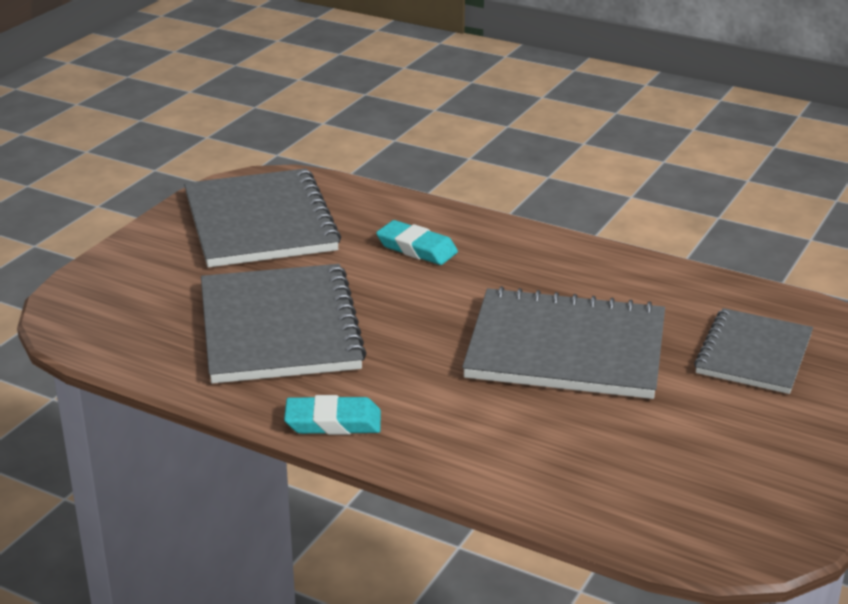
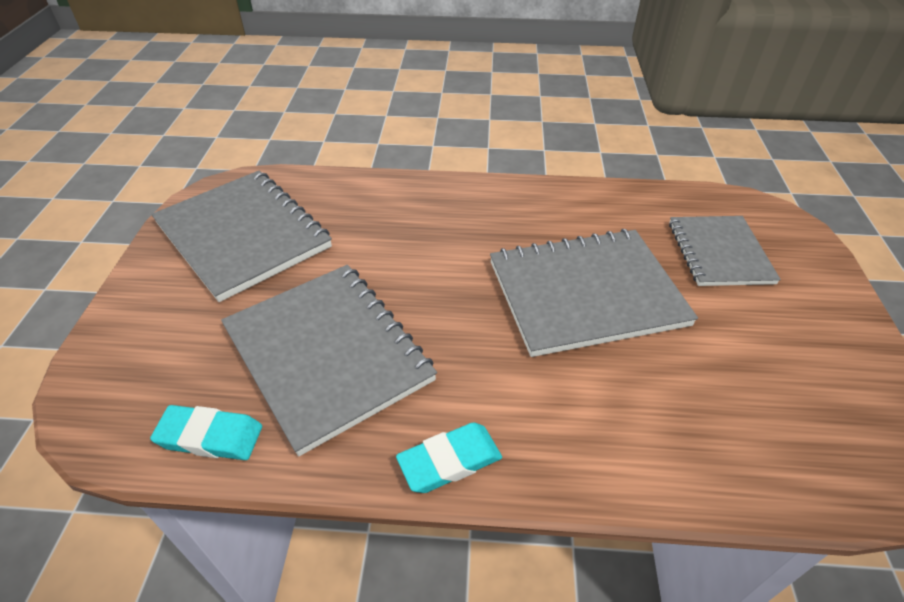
camera: 25 degrees left, 15 degrees up
(416, 248) = (396, 225): turquoise eraser -> turquoise eraser (210, 436)

